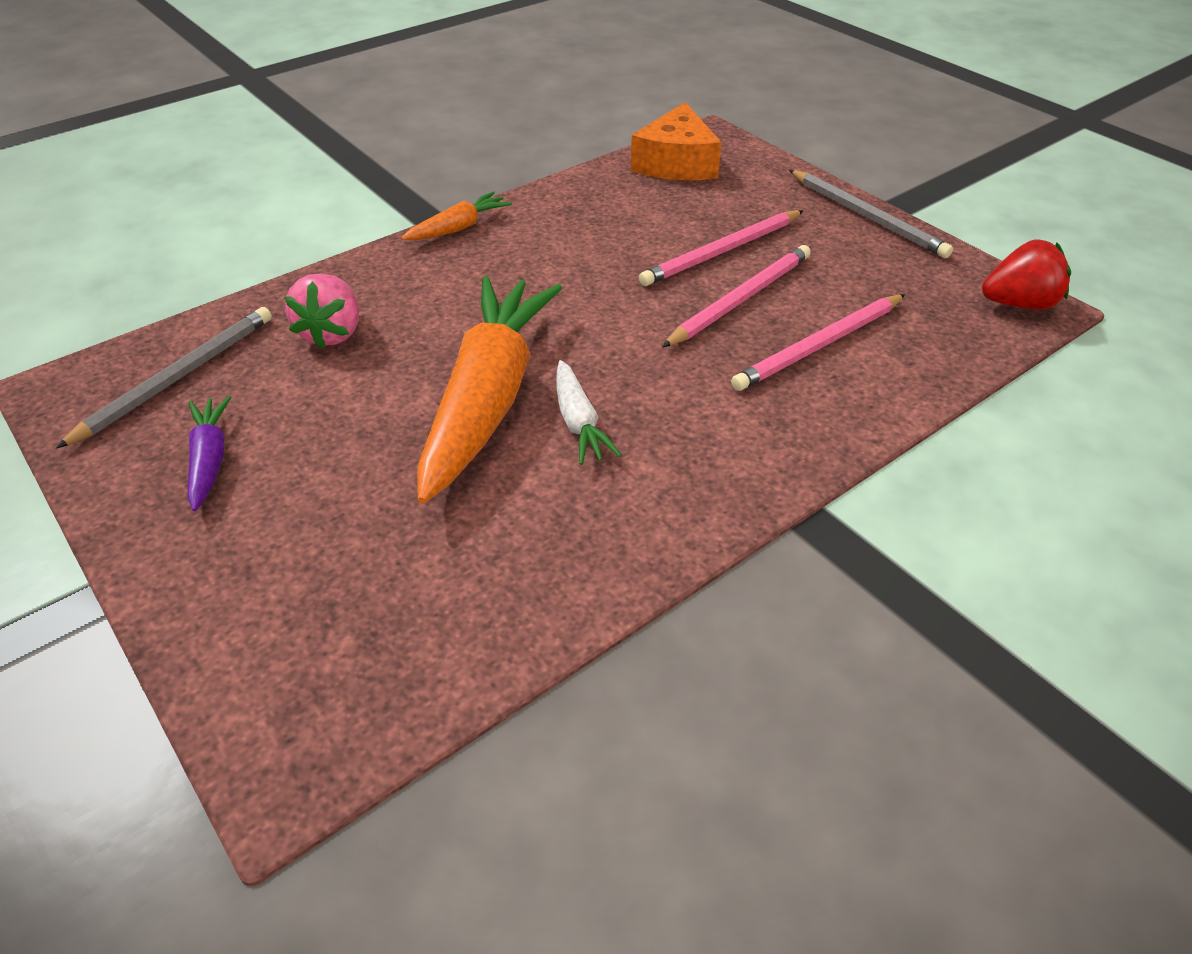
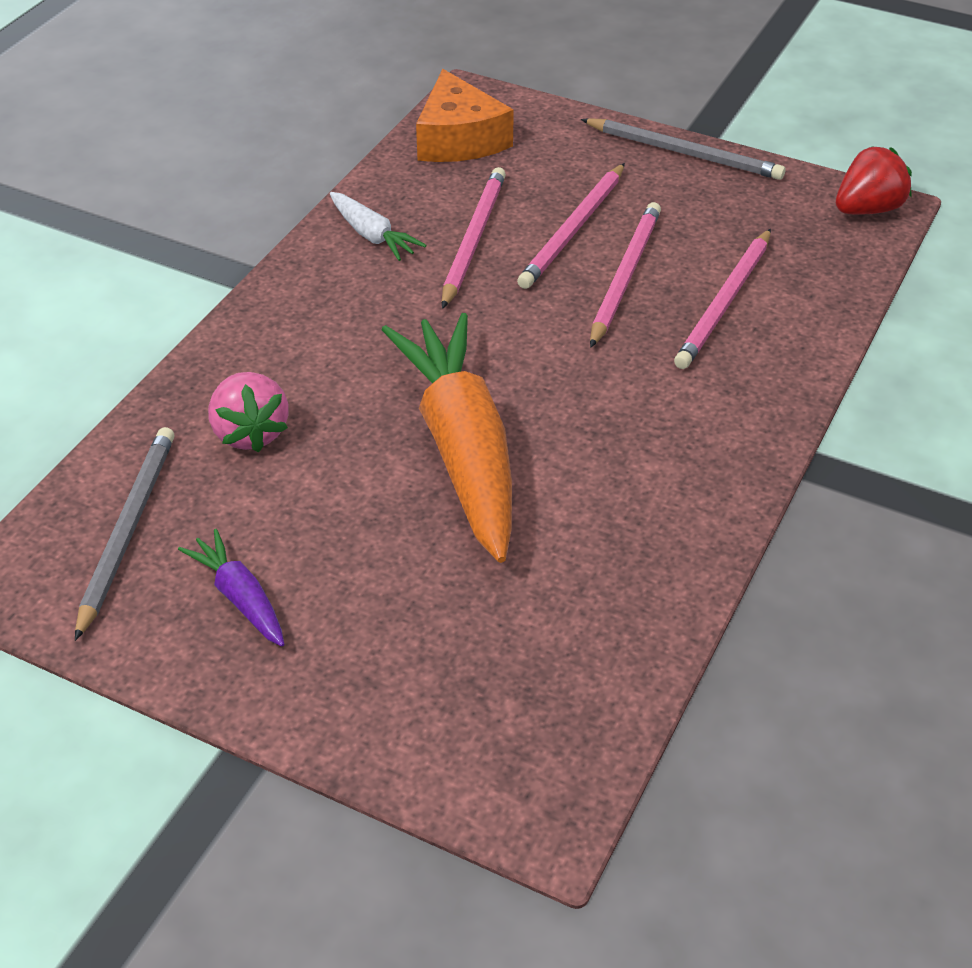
camera: 25 degrees left, 0 degrees up
(458, 228) = (286, 278): orange carrot -> none
(578, 422) = (563, 444): white carrot -> white carrot (372, 235)
(630, 238) = (473, 239): none -> pink pencil

